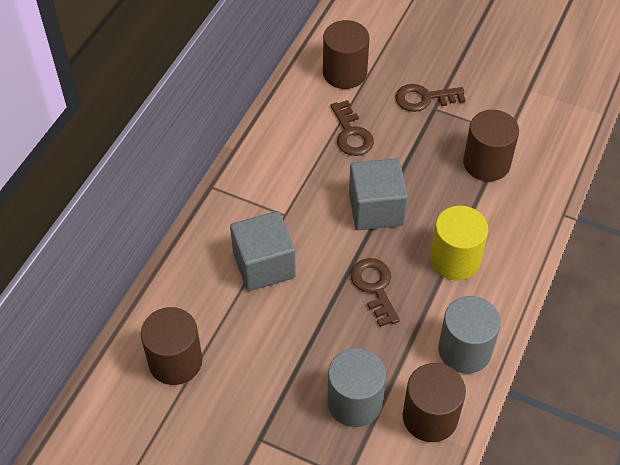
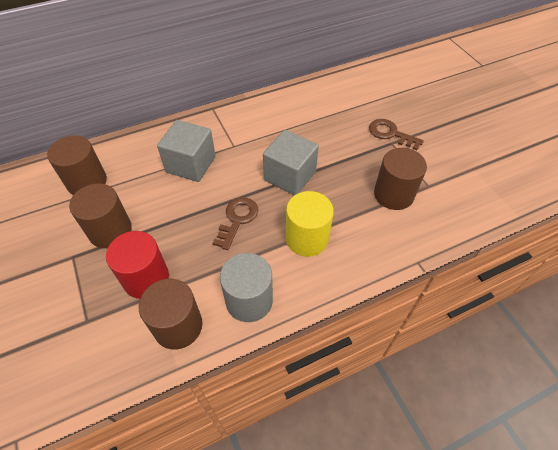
camera: 40 degrees right, 0 degrees up
(344, 73) = (354, 94): brown cylinder -> brown cylinder (110, 231)
(351, 134) = (322, 127): brown key -> none
(354, 402) = (146, 278): grey cylinder -> red cylinder

